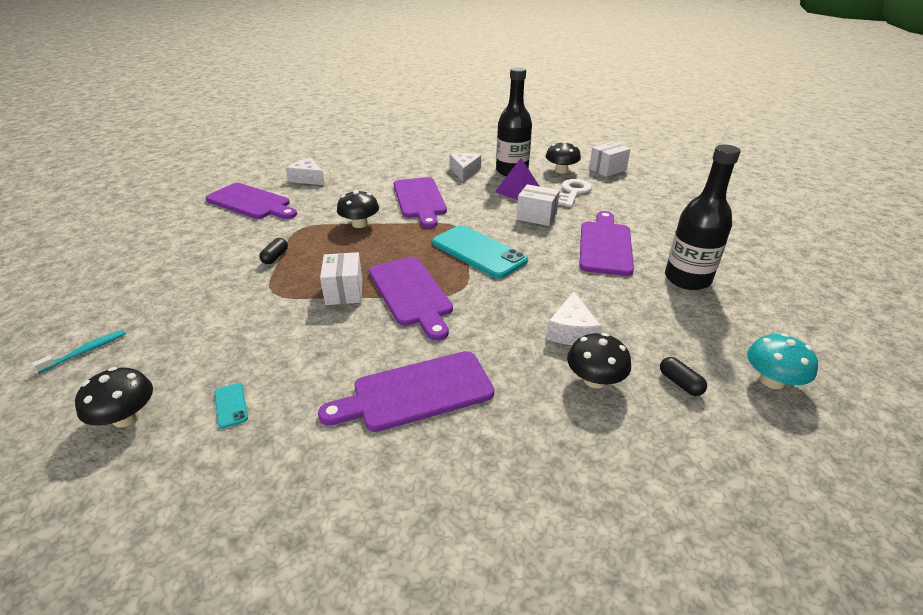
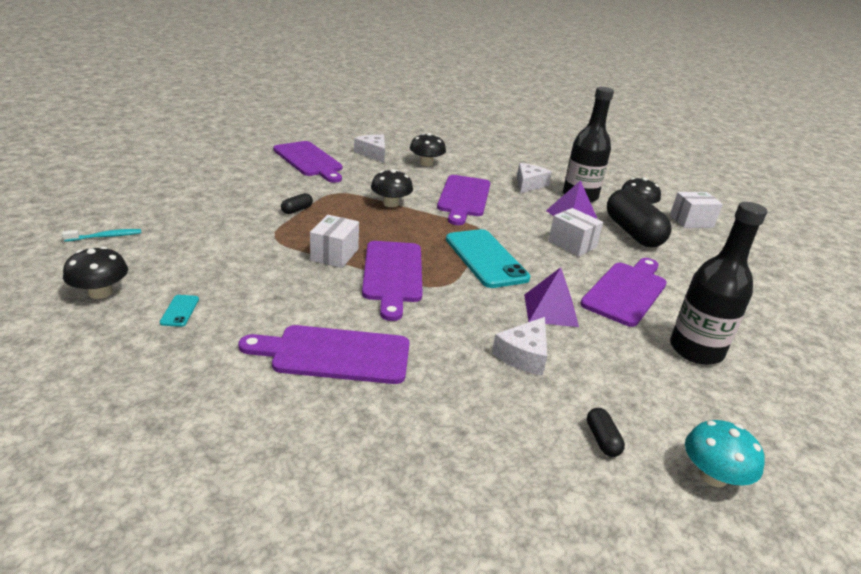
camera: 20 degrees right, 5 degrees down
(562, 282) = (550, 310): none -> purple pyramid
(573, 192) = (633, 233): white key -> black capsule
(595, 380) = (512, 404): black mushroom -> black mushroom (426, 163)

